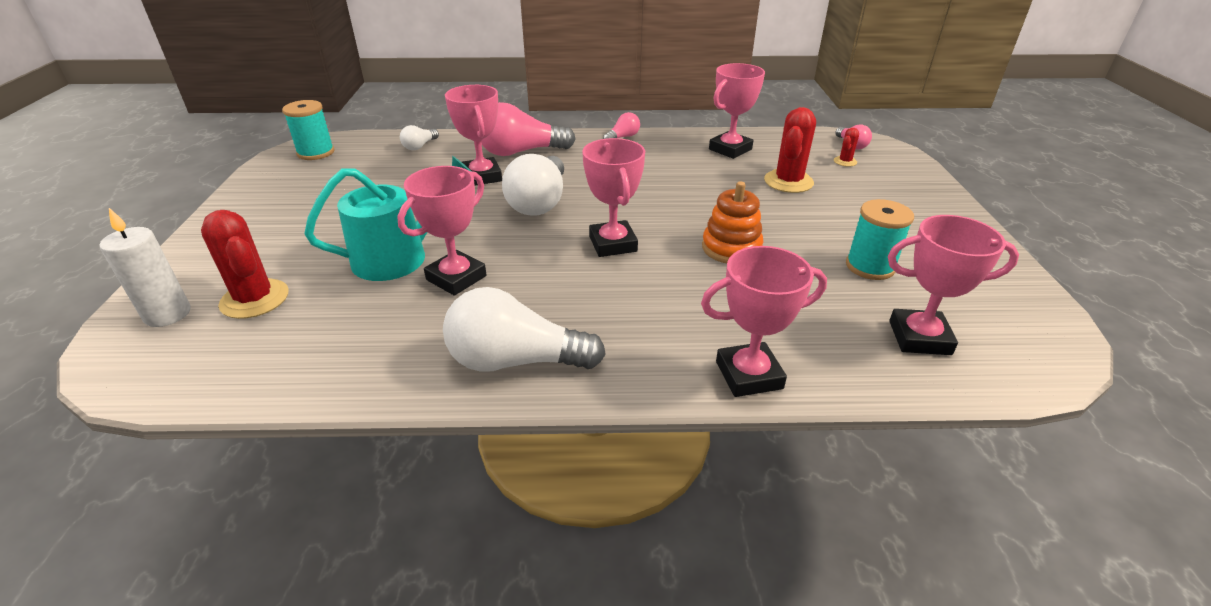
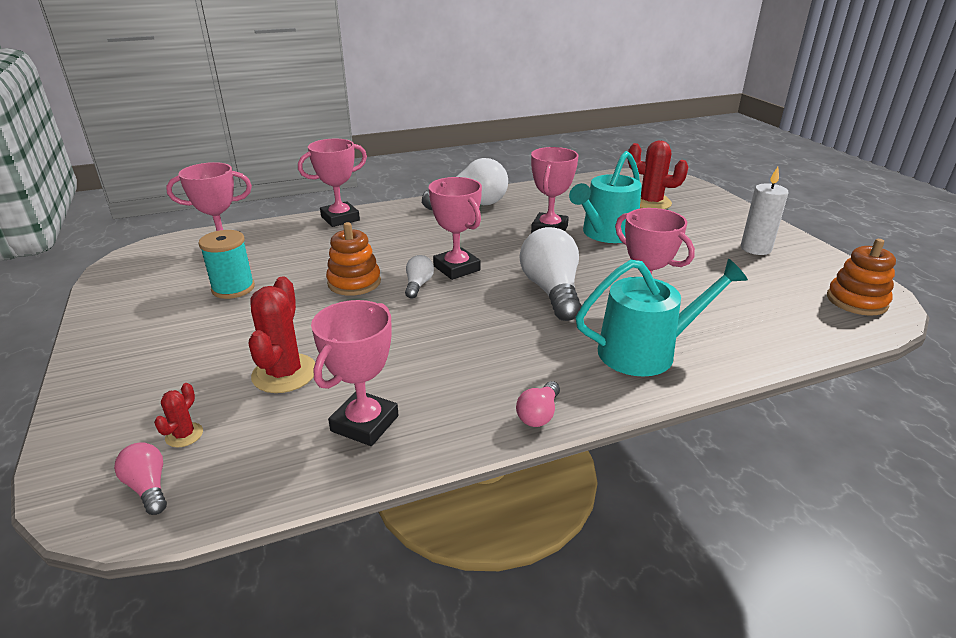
camera: 160 degrees right, 5 degrees down
(167, 314) = (681, 191): white candle -> white candle (755, 248)
(316, 153) = (856, 301): turquoise spool -> orange stacking toy
(420, 146) = (773, 334): white light bulb -> white light bulb (418, 285)
(521, 152) = (645, 351): pink light bulb -> turquoise watering can

